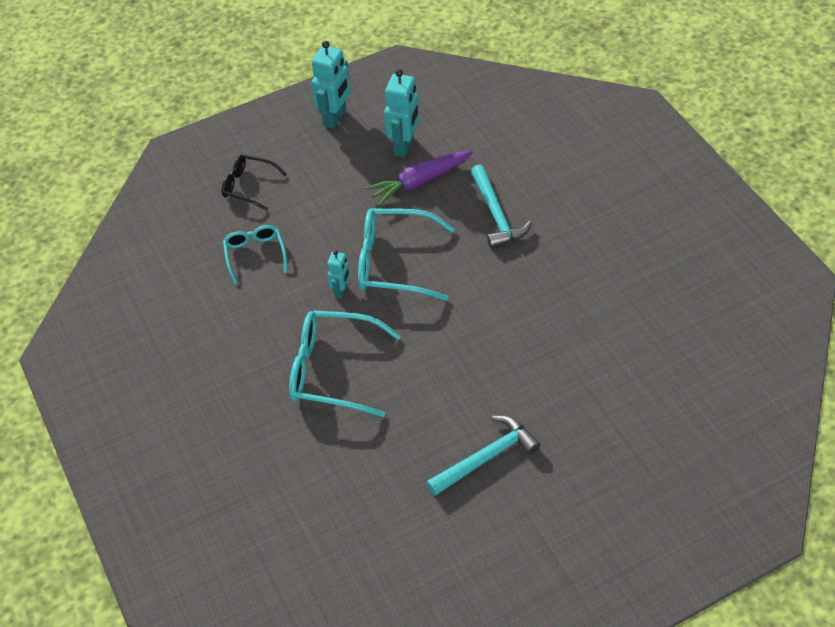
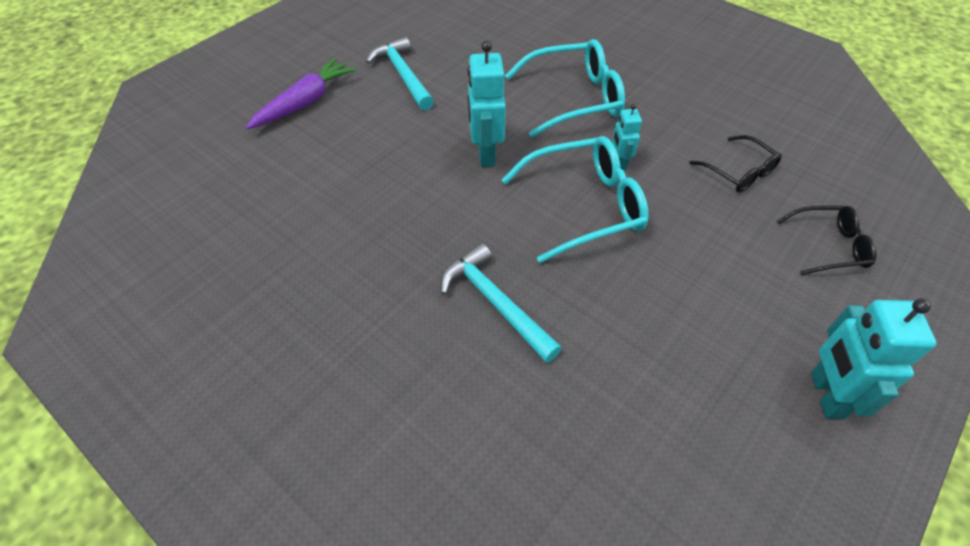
camera: 155 degrees right, 0 degrees up
(255, 254) = (739, 172): turquoise glasses -> black glasses
(404, 146) = (686, 375): turquoise robot -> turquoise robot (485, 153)
(419, 182) = (624, 321): purple carrot -> purple carrot (305, 102)
(486, 457) = (403, 75): turquoise hammer -> turquoise hammer turned 120 degrees clockwise

